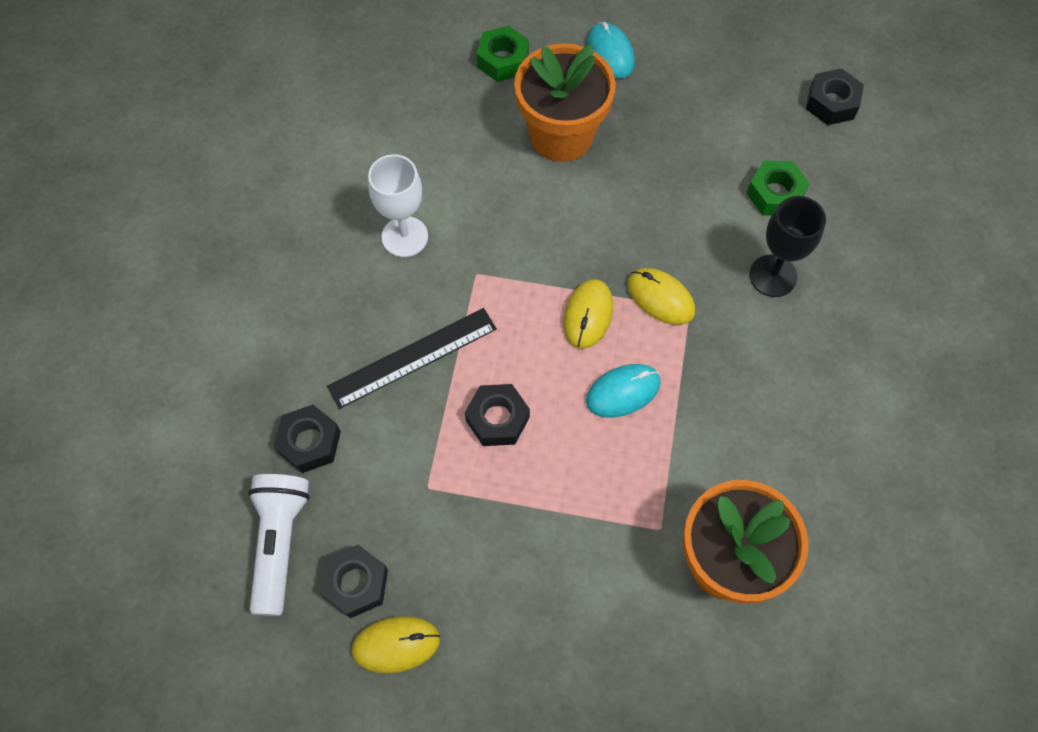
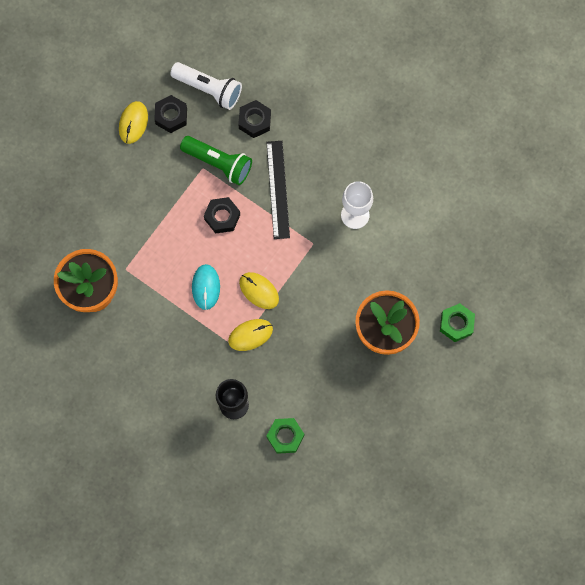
camera: 115 degrees right, 10 degrees up
(408, 465) = (218, 163): none -> green flashlight
(610, 53) = (432, 392): turquoise mouse -> none
(831, 103) = (332, 509): black nut -> none

